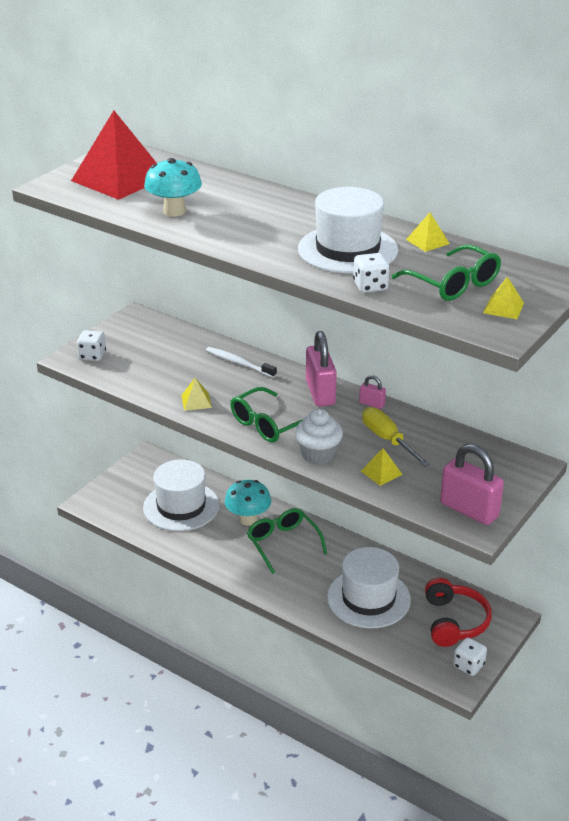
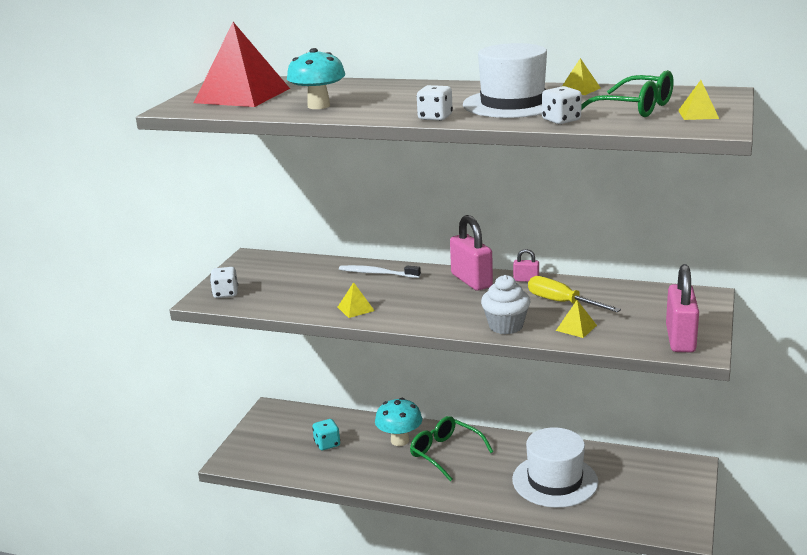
camera: 15 degrees left, 10 degrees down
(181, 506) = (327, 444): white hat -> turquoise dice
(267, 424) = (439, 313): green glasses -> none
(454, 621) = (646, 481): red headphones -> none
(468, 665) = (683, 515): white dice -> white dice (435, 117)
(469, 510) = (680, 339): pink padlock -> pink padlock turned 75 degrees clockwise

